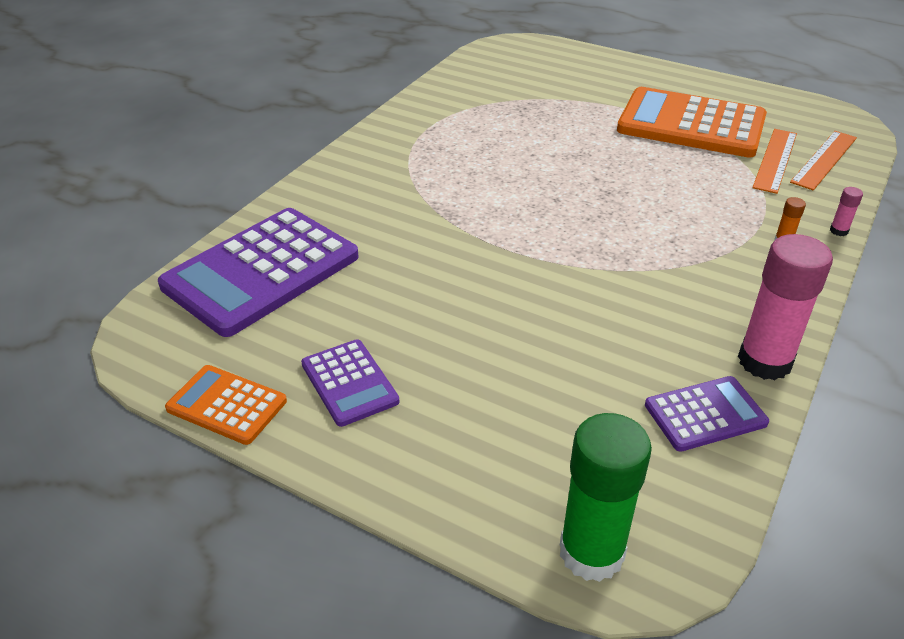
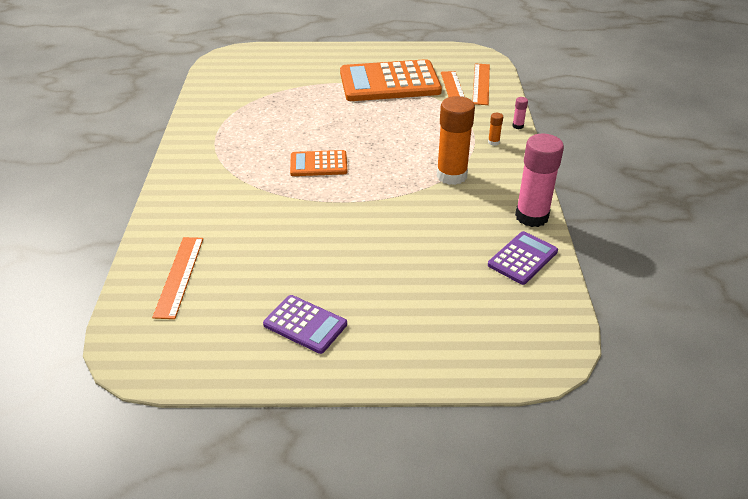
camera: 30 degrees left, 0 degrees up
(227, 405) = (234, 373): orange calculator -> orange calculator (318, 164)
(261, 271) = (179, 276): purple calculator -> orange ruler
(591, 553) = (519, 358): green glue stick -> none
(686, 266) = (451, 175): none -> orange glue stick

